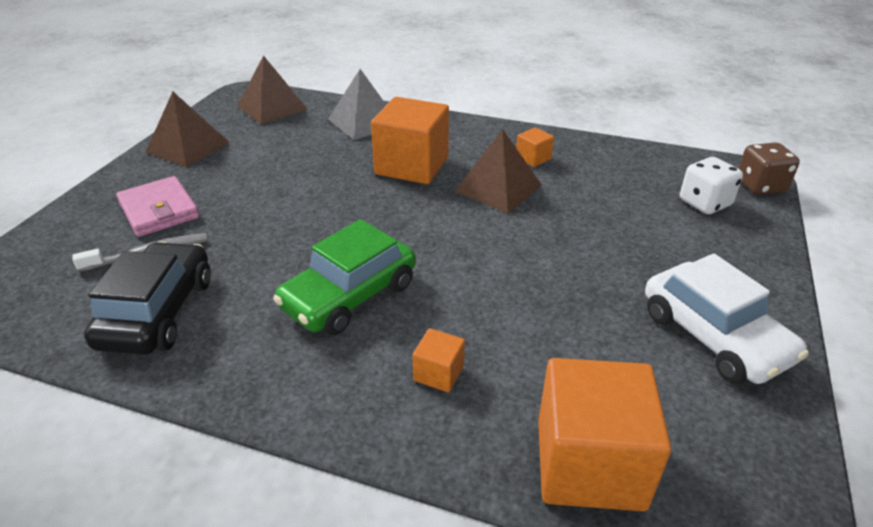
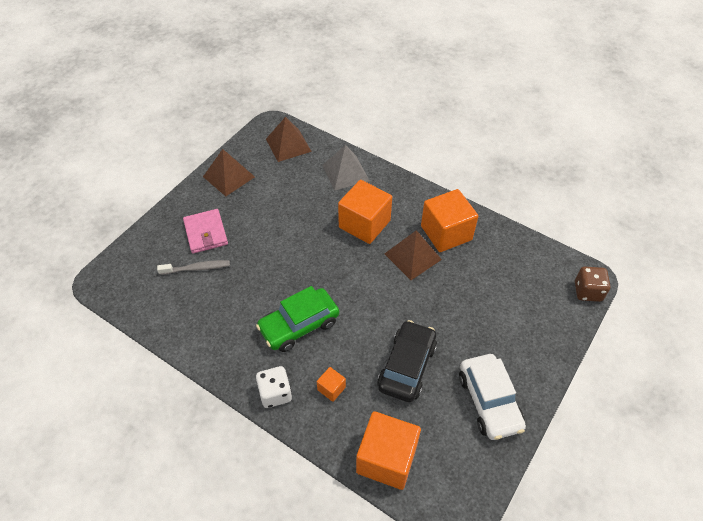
camera: 15 degrees right, 15 degrees up
(158, 312) = (198, 313): black car -> black car (407, 366)
(533, 158) = (446, 233): orange cube -> orange cube, size x2.21
(705, 203) = (541, 299): white dice -> white dice (275, 393)

